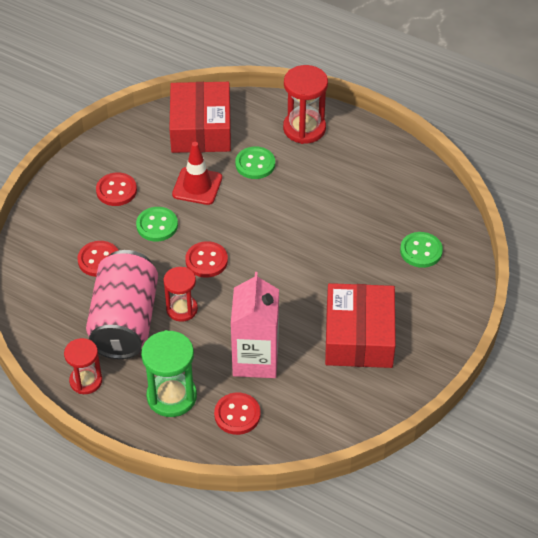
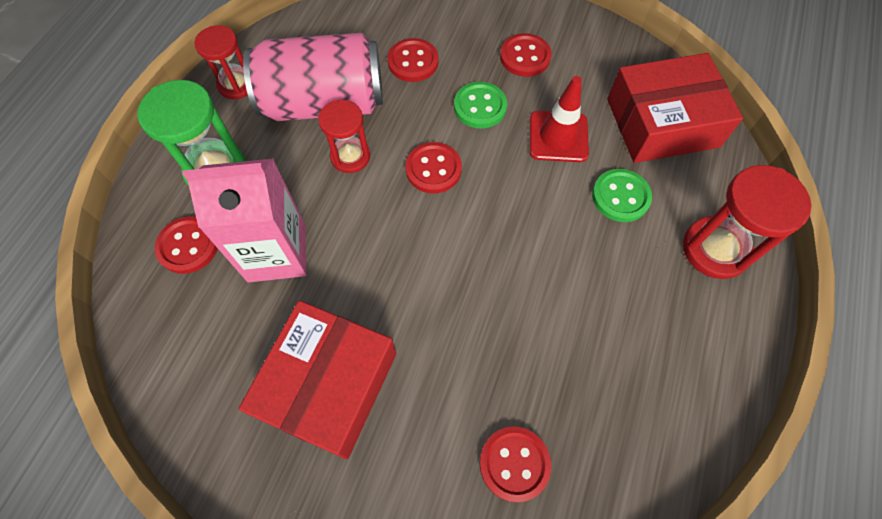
camera: 80 degrees right, 15 degrees up
(359, 336) = (328, 385): red box -> red box turned 60 degrees counterclockwise
(421, 251) = (514, 463): green button -> red button

